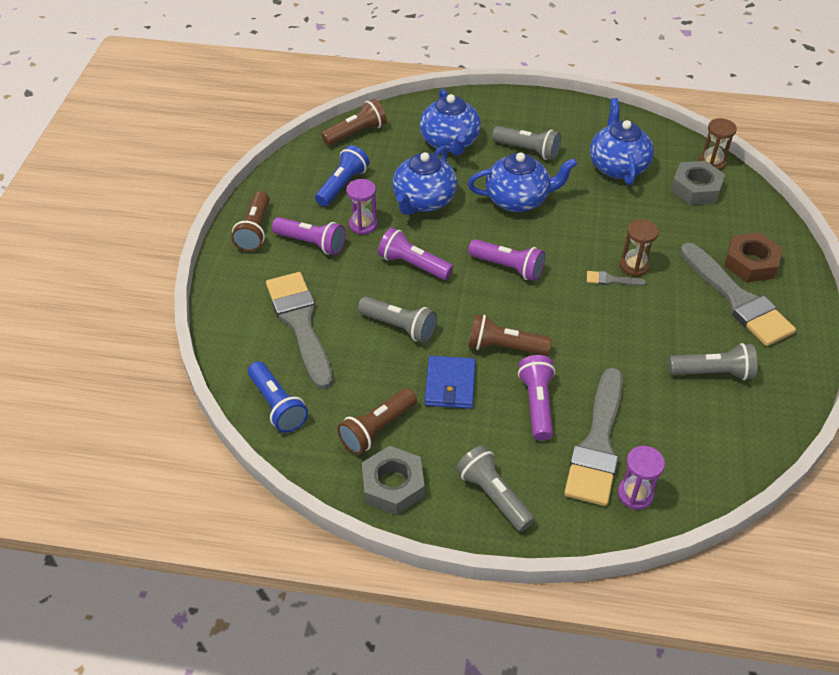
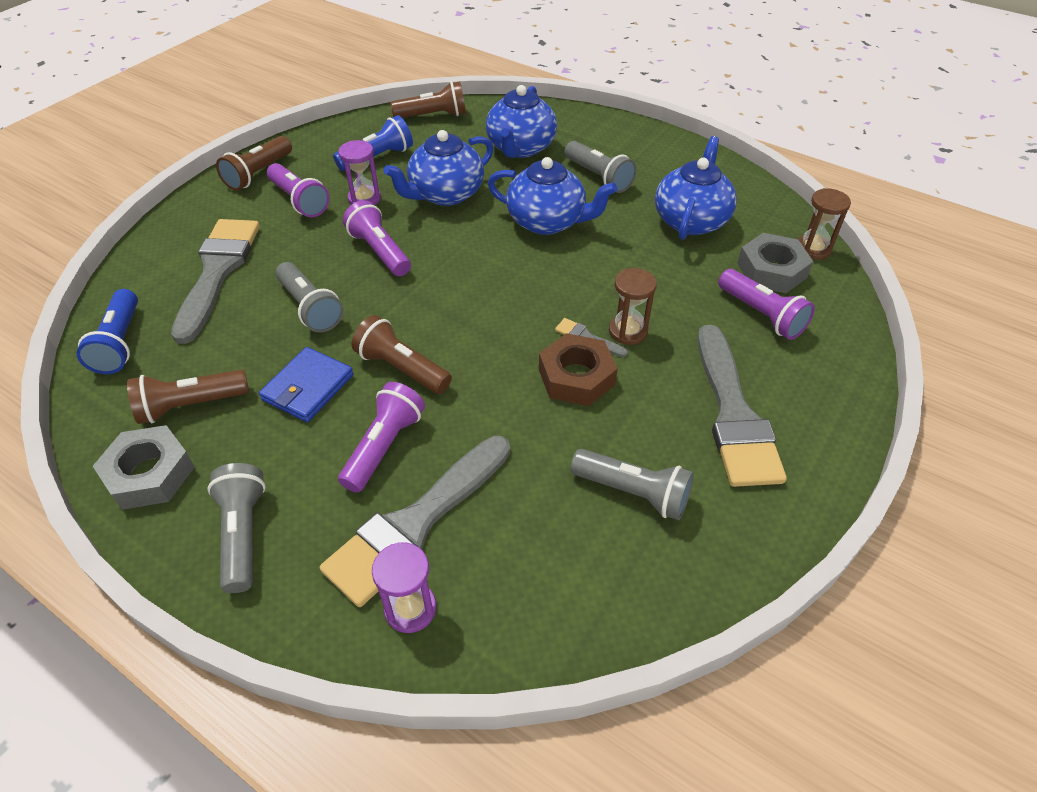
camera: 25 degrees right, 0 degrees up
(508, 267) = (478, 286): purple flashlight -> purple flashlight (761, 315)
(751, 263) = (784, 376): brown nut -> brown nut (576, 377)

